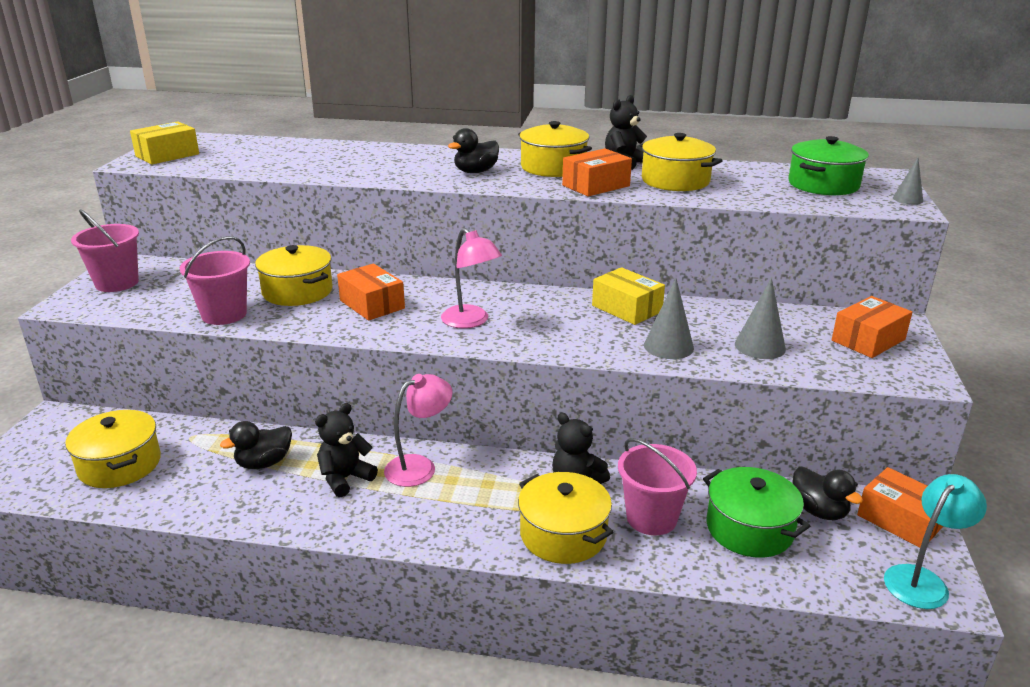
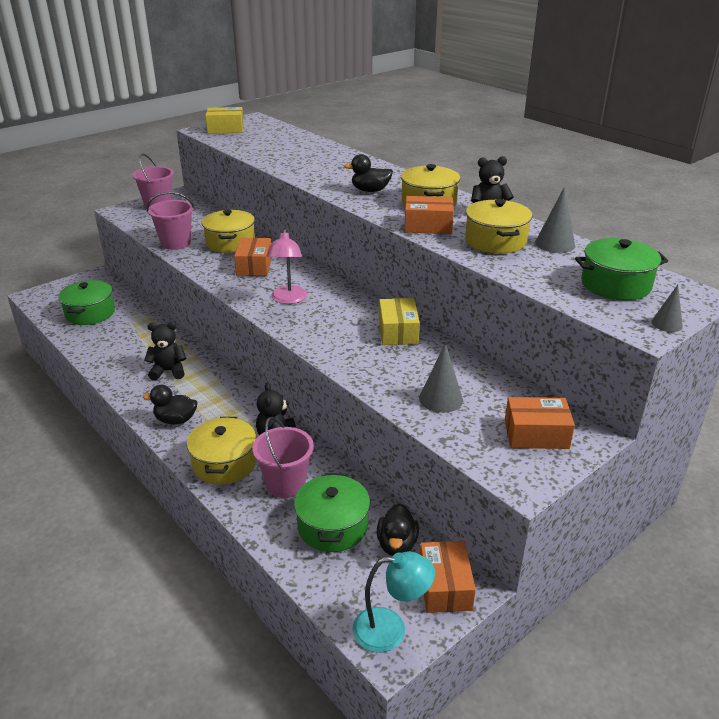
camera: 40 degrees right, 5 degrees up
(120, 465) = (90, 313): yellow pot -> green pot
(264, 463) = (146, 343): black duck -> black duck (175, 420)
(419, 466) = (211, 384): pink lamp -> none
(668, 346) = (377, 369): grey cone -> grey cone (555, 244)

